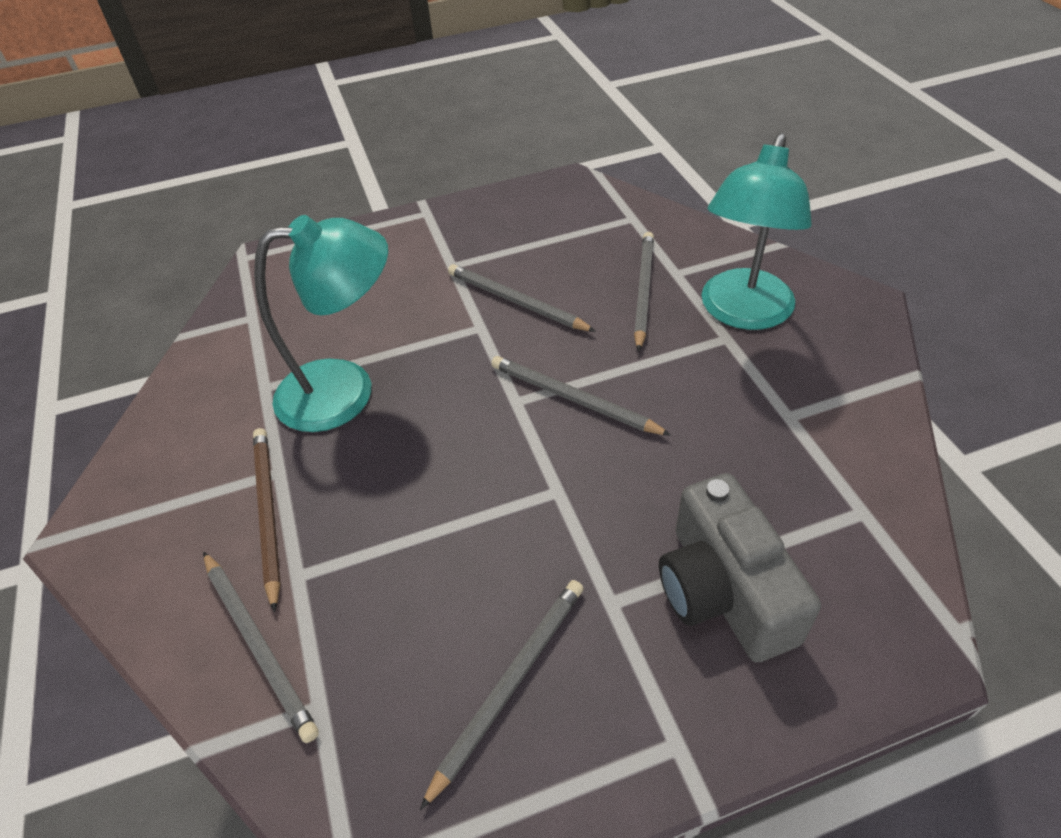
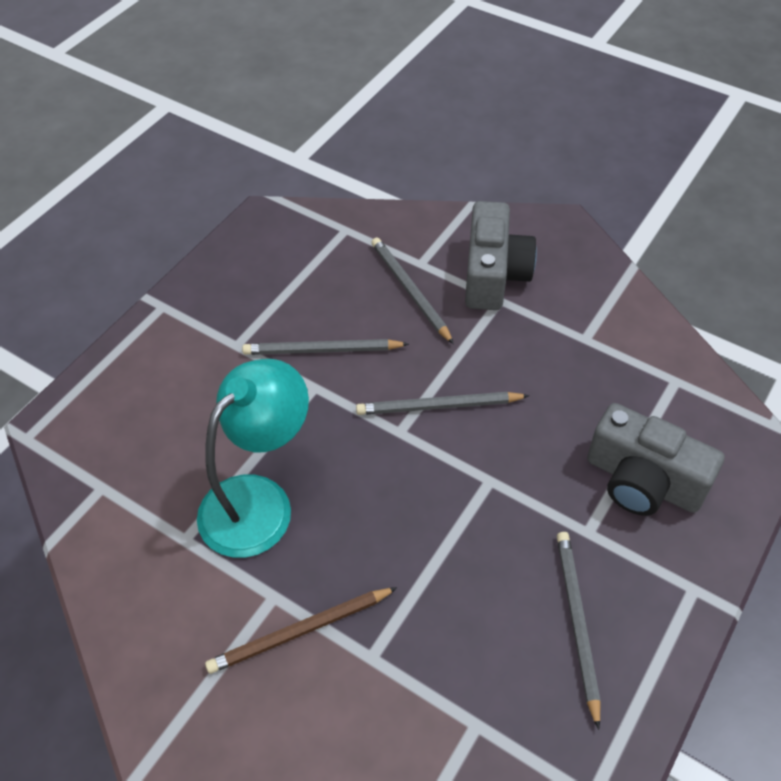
camera: 40 degrees left, 5 degrees up
(258, 644) = (393, 719): grey pencil -> none
(267, 514) = (301, 631): brown pencil -> brown pencil turned 60 degrees counterclockwise
(742, 313) = (493, 274): turquoise lamp -> grey camera

